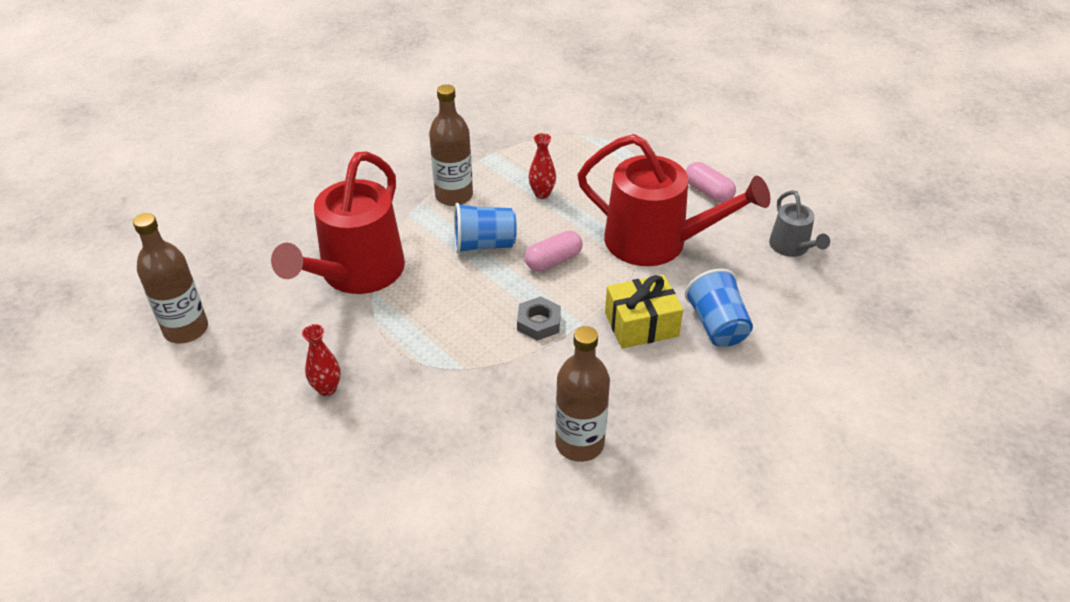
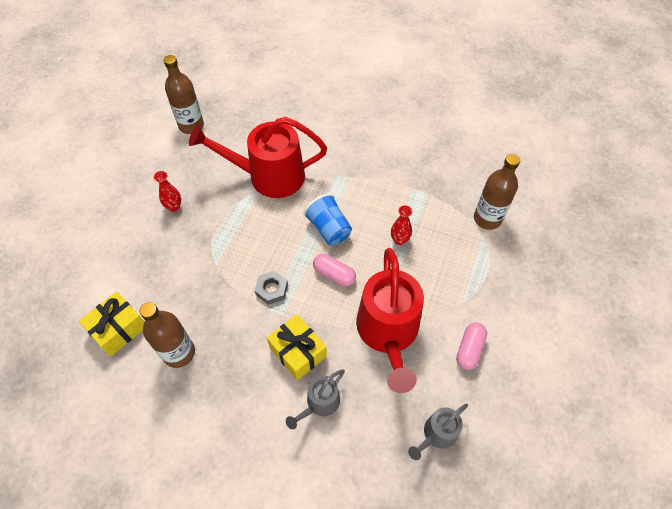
camera: 65 degrees right, 15 degrees up
(454, 196) = (367, 191): brown bottle -> brown bottle (487, 219)
(500, 507) = (118, 329): none -> yellow gift
(717, 325) = (320, 403): blue cup -> grey watering can

